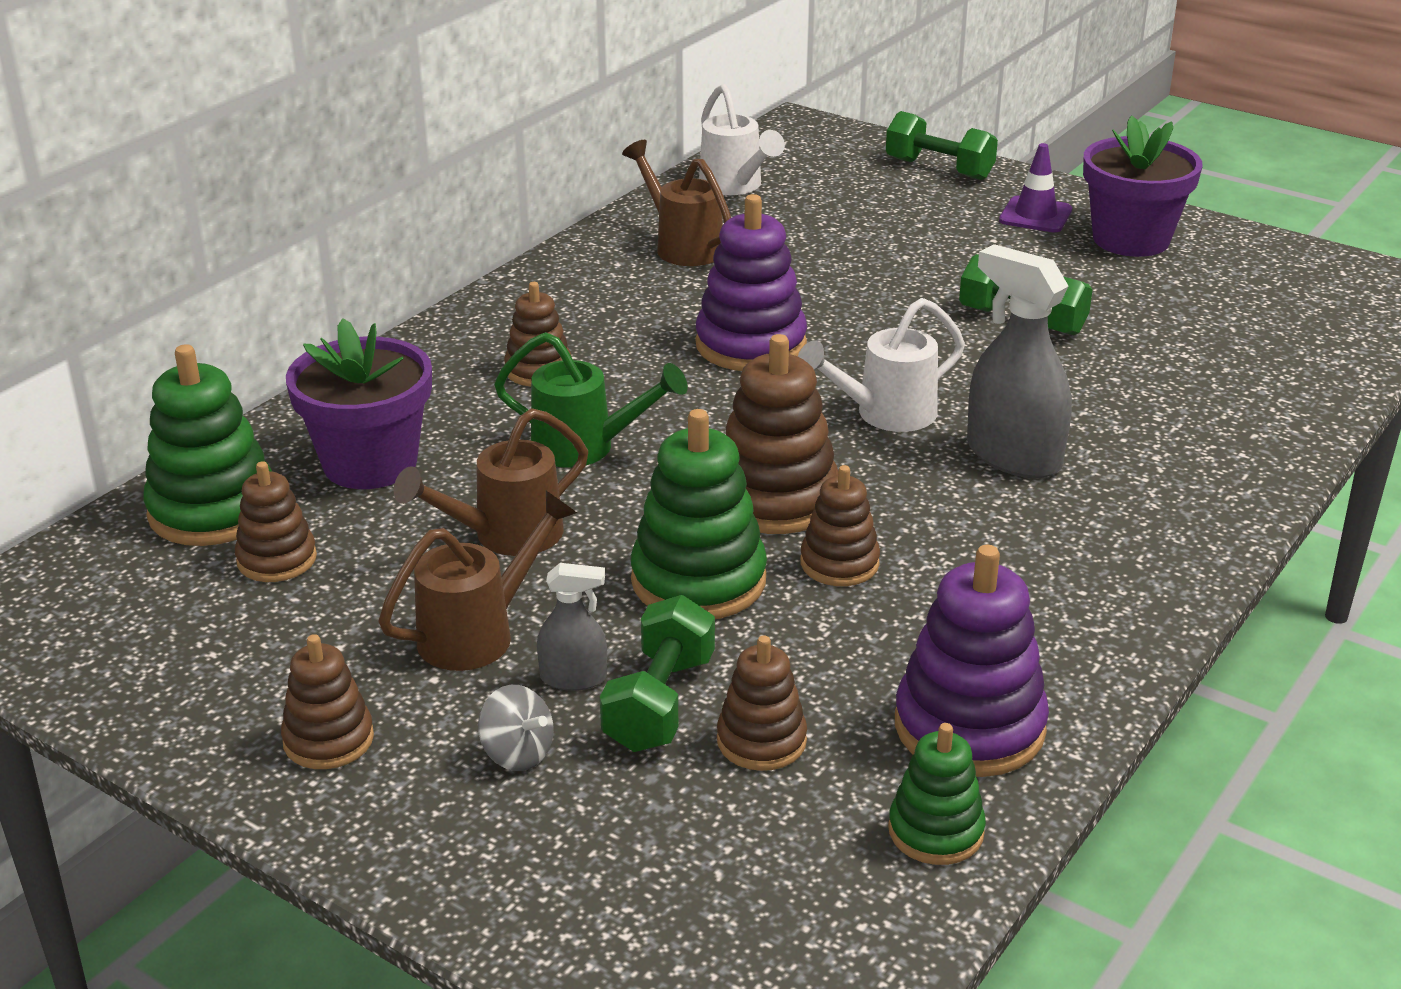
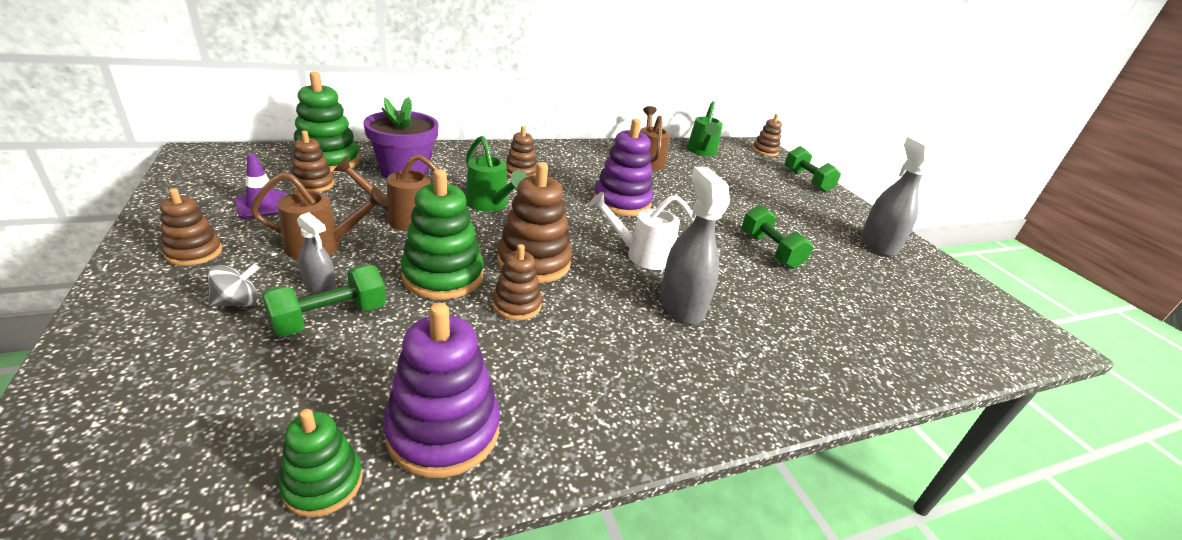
camera: 30 degrees right, 0 degrees up
(517, 754) = (237, 302): grey spinning top -> grey spinning top turned 105 degrees counterclockwise
(735, 186) = (701, 152): white watering can -> green watering can
(761, 741) = (336, 366): brown stacking toy -> brown stacking toy (765, 151)
(1035, 215) = (835, 214): purple traffic cone -> purple traffic cone (263, 205)
(1131, 239) = (878, 244): purple flower pot -> grey spray bottle

